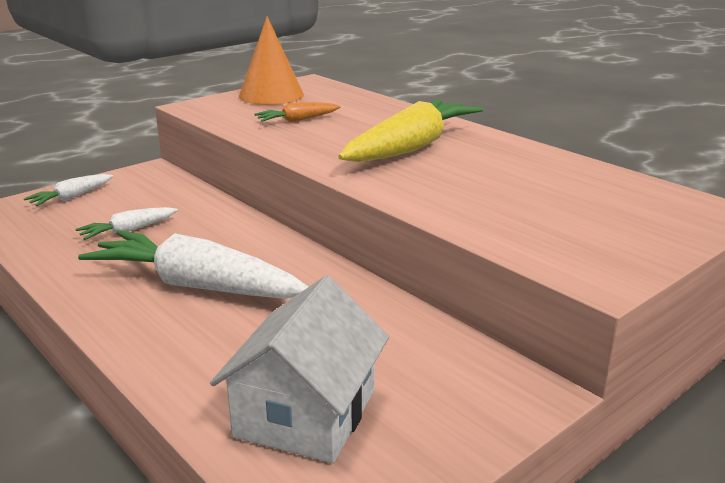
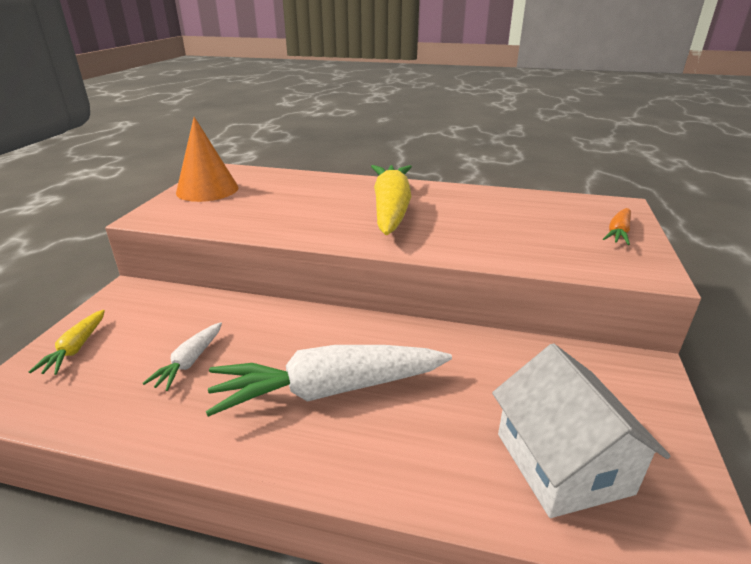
camera: 35 degrees left, 5 degrees up
(71, 197) = (76, 348): white carrot -> yellow carrot
(297, 120) = (268, 208): orange carrot -> orange carrot (618, 233)

